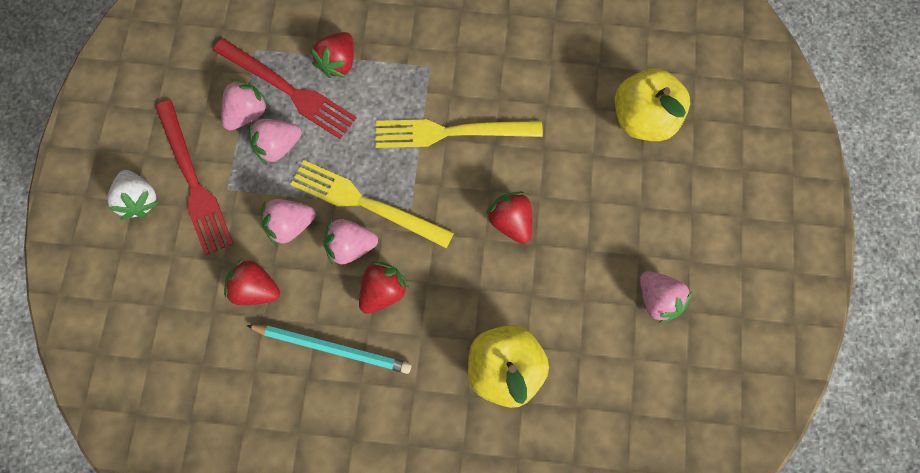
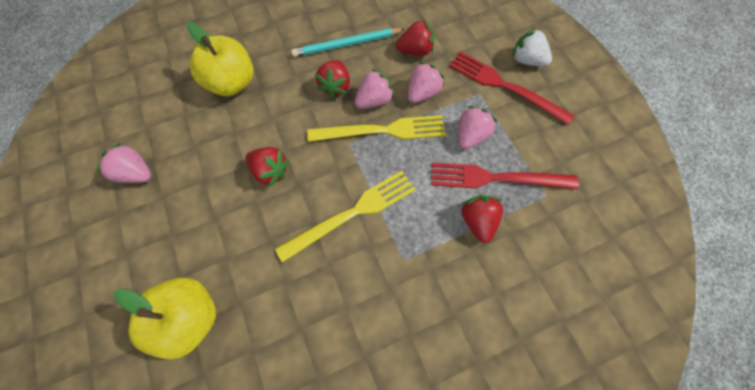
camera: 150 degrees right, 5 degrees down
(247, 113) = (510, 146): pink strawberry -> none

